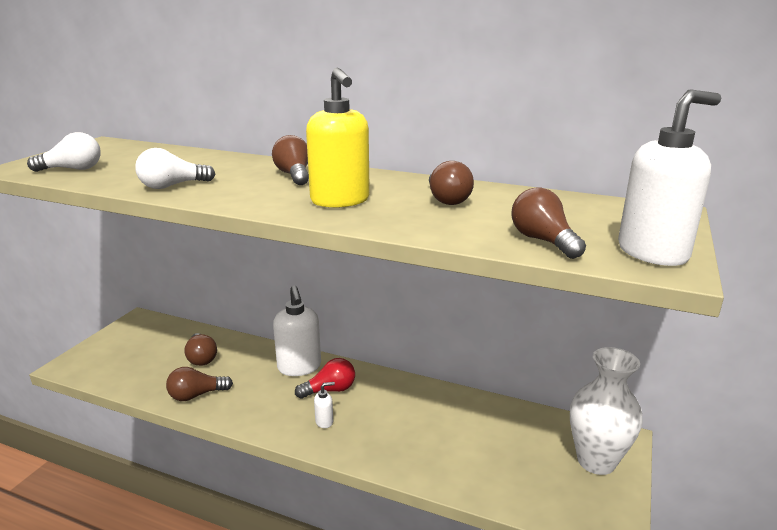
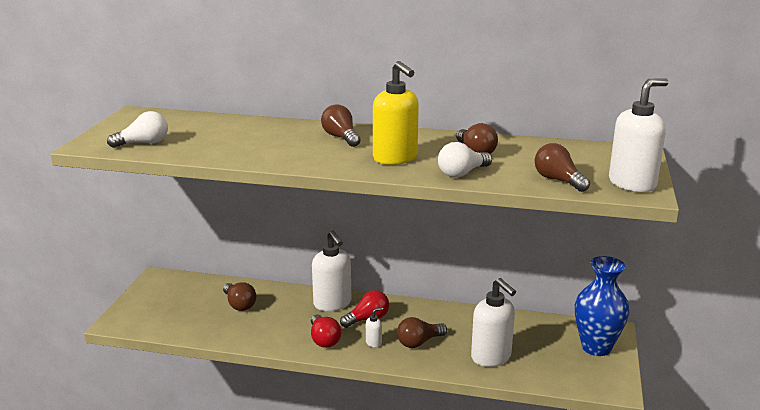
camera: 10 degrees left, 0 degrees up
(172, 186) = (249, 154): white light bulb -> white light bulb (462, 173)
(196, 395) = (252, 334): brown light bulb -> brown light bulb (419, 342)
(270, 411) = (324, 340): none -> red light bulb
(458, 459) = (491, 357): none -> white soap dispenser
(596, 461) = (596, 347): white vase -> blue vase

